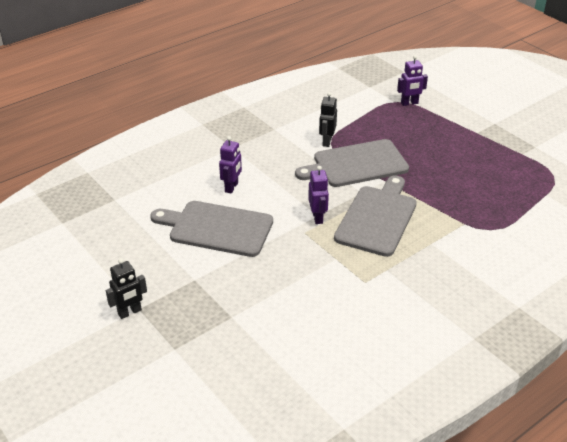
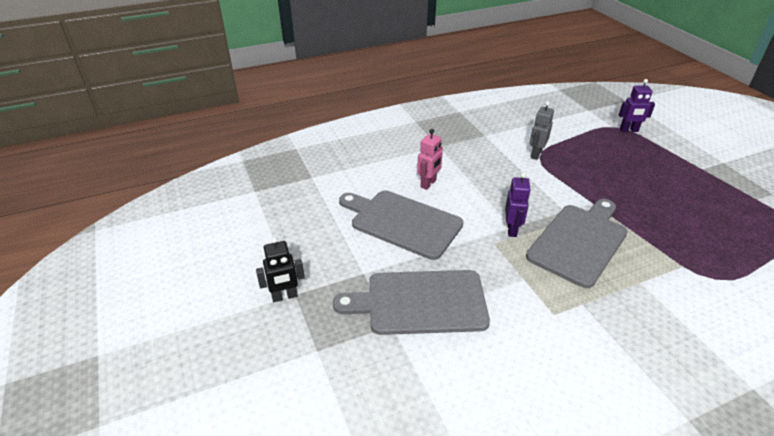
camera: 15 degrees right, 0 degrees up
(232, 187) = (428, 184): purple robot -> pink robot
(327, 141) = (536, 154): black robot -> grey robot
(356, 164) = (563, 181): grey cutting board -> grey cutting board (420, 302)

